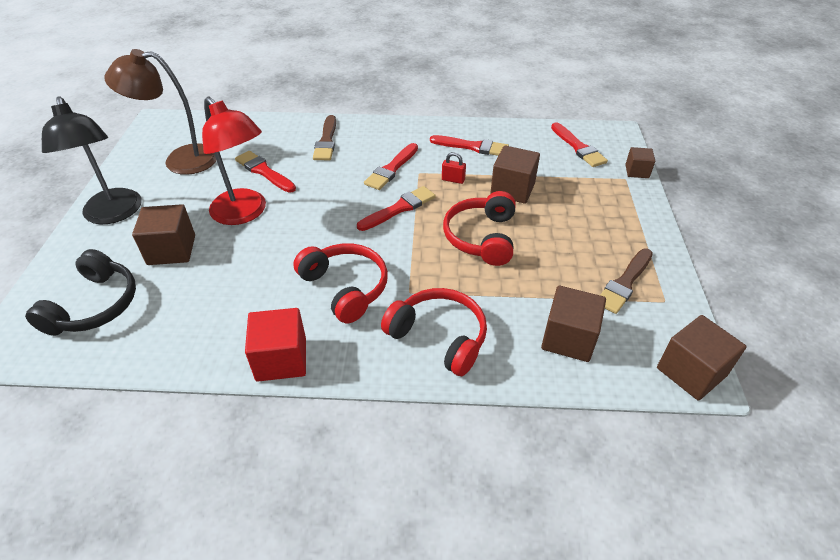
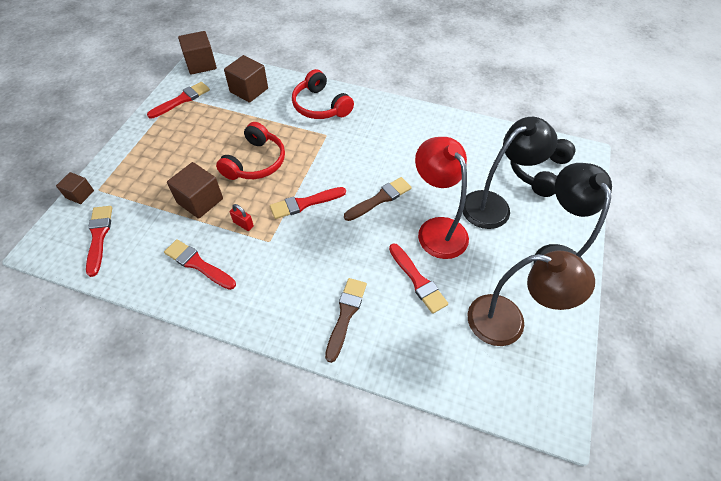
camera: 165 degrees left, 10 degrees up
(171, 250) = (494, 205): brown cube -> black lamp
(281, 359) = (414, 113): red cube -> none
(345, 288) = (367, 146): red headphones -> none
(391, 169) = (292, 252): red brush -> red brush (181, 100)
(624, 283) = (188, 110): brown brush -> brown brush (380, 199)

